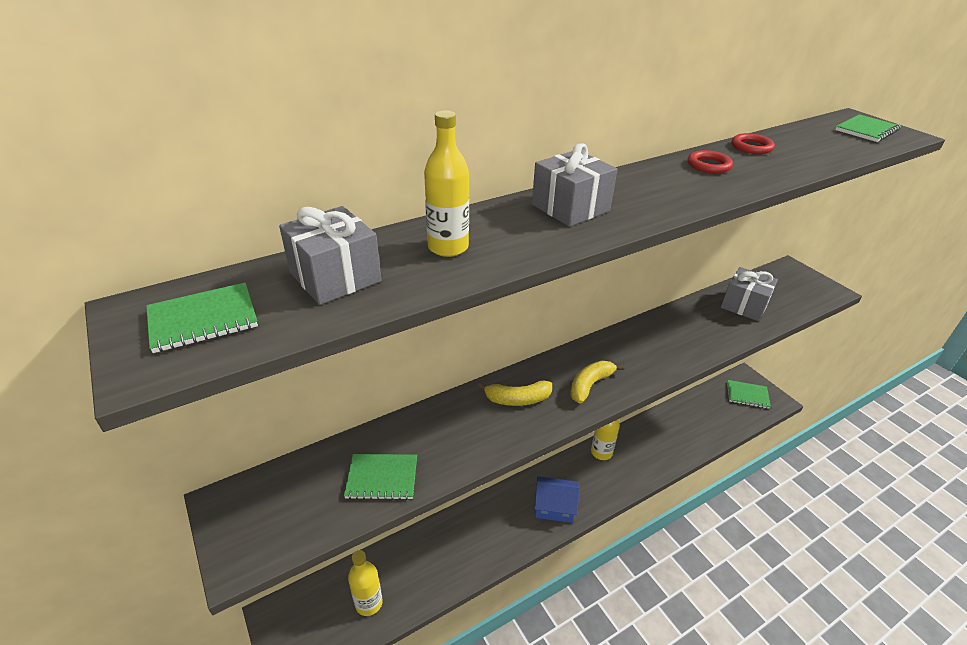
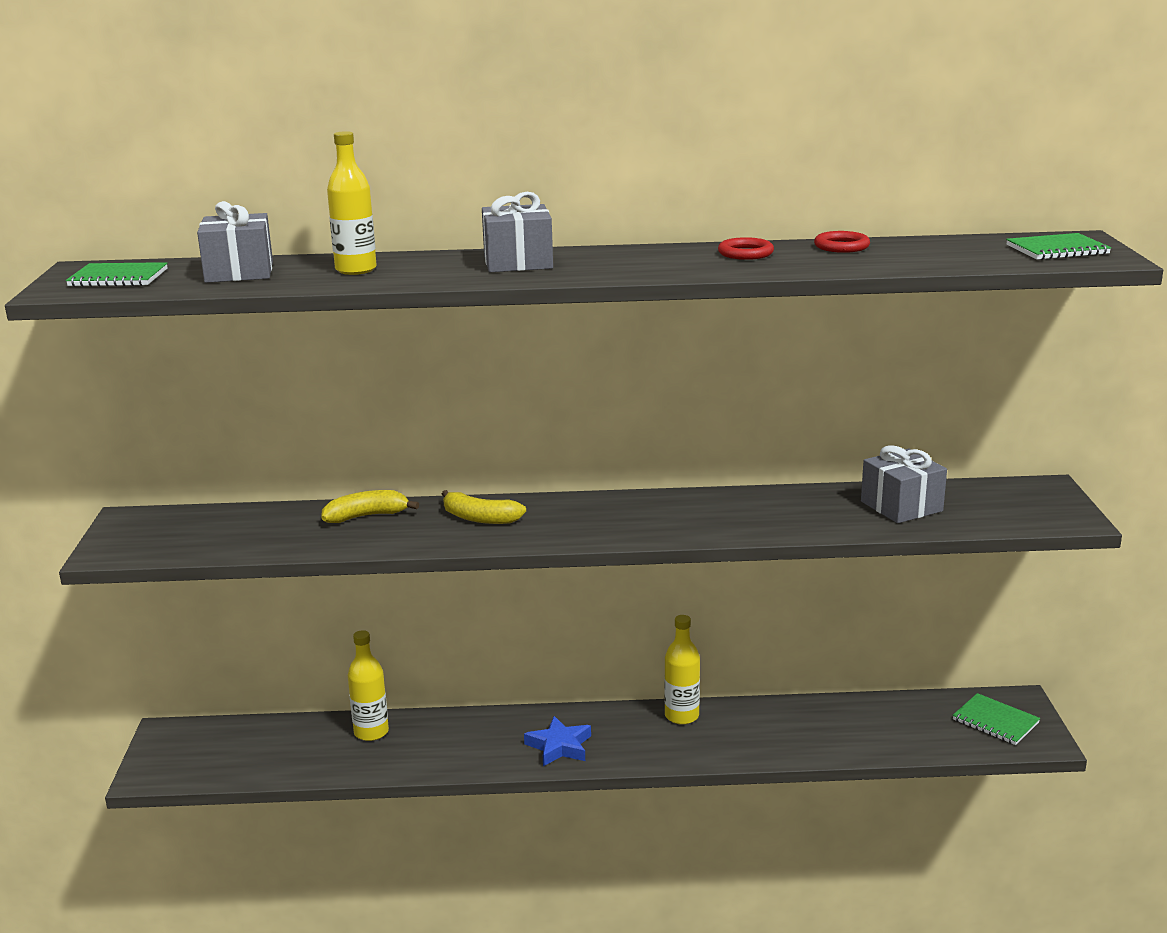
camera: 30 degrees right, 15 degrees down
(369, 603) = (265, 755): yellow bottle -> yellow bottle (371, 732)
(382, 478) = (276, 537): green notebook -> none
(554, 507) = (559, 746): blue house -> blue star
(590, 385) = (578, 526): yellow banana -> yellow banana (366, 516)

